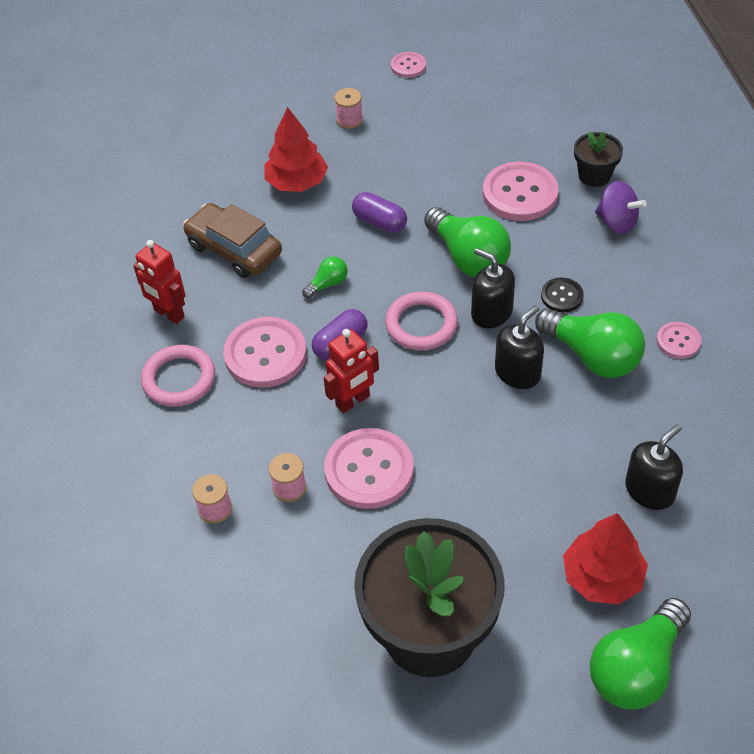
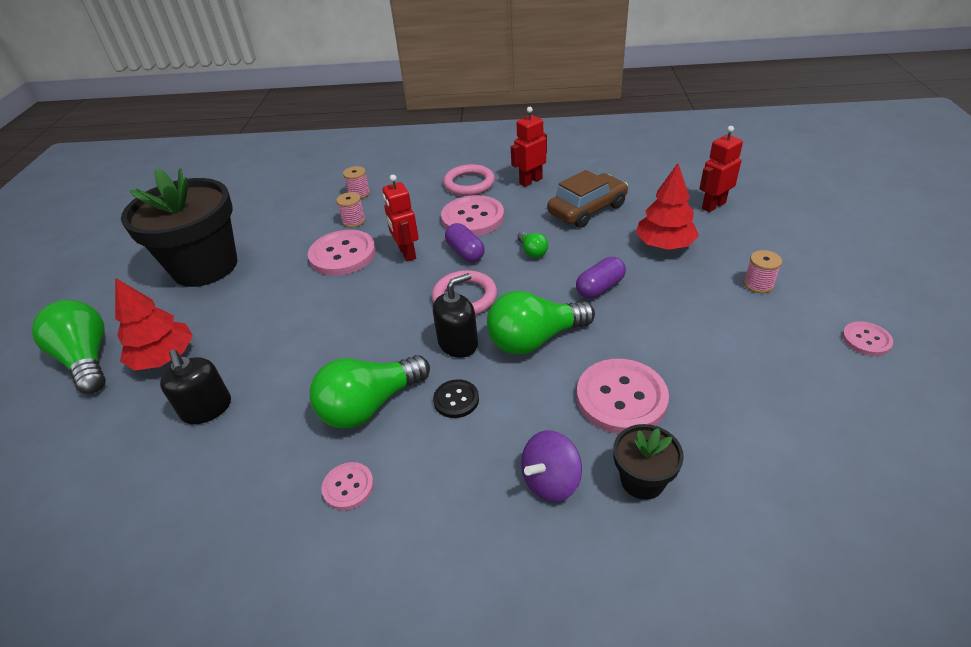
camera: 105 degrees right, 10 degrees down
(215, 150) = (713, 205): none -> red robot
(517, 372) = (381, 348): black soap dispenser -> none

